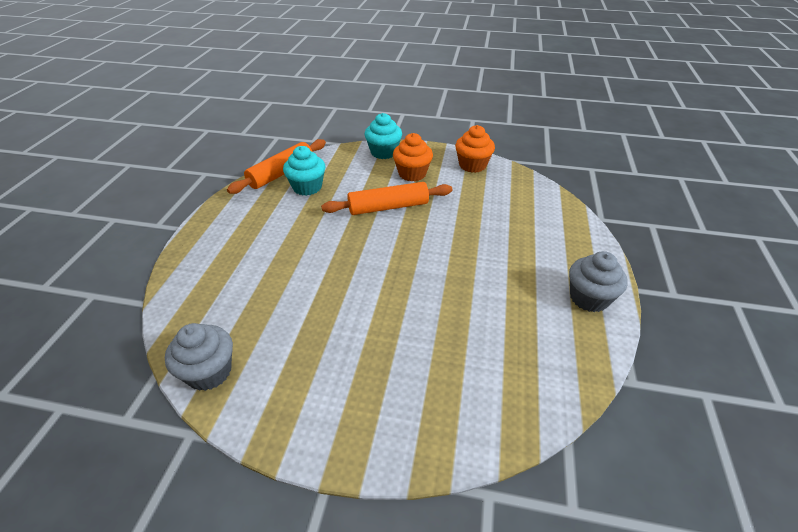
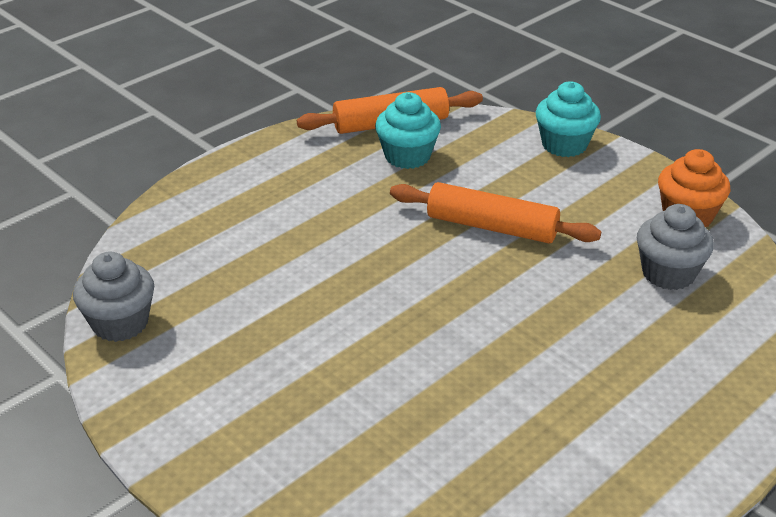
camera: 35 degrees right, 5 degrees down
(412, 174) = (575, 193): orange cupcake -> none
(589, 298) = (656, 474): grey cupcake -> grey cupcake (668, 273)

